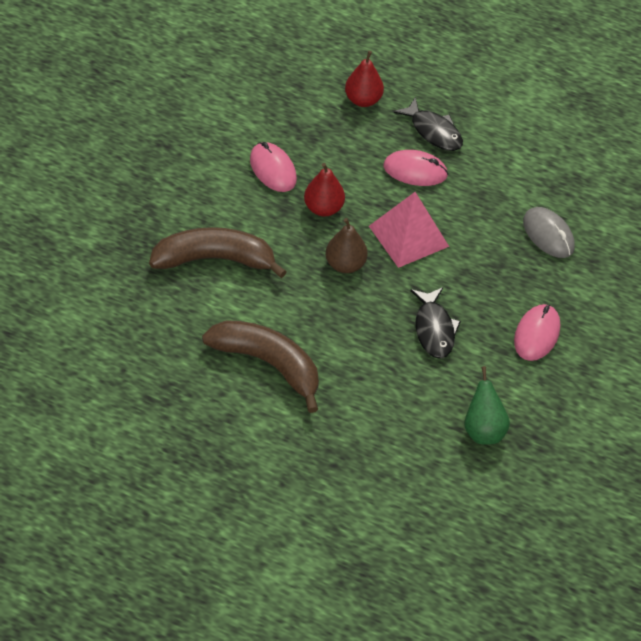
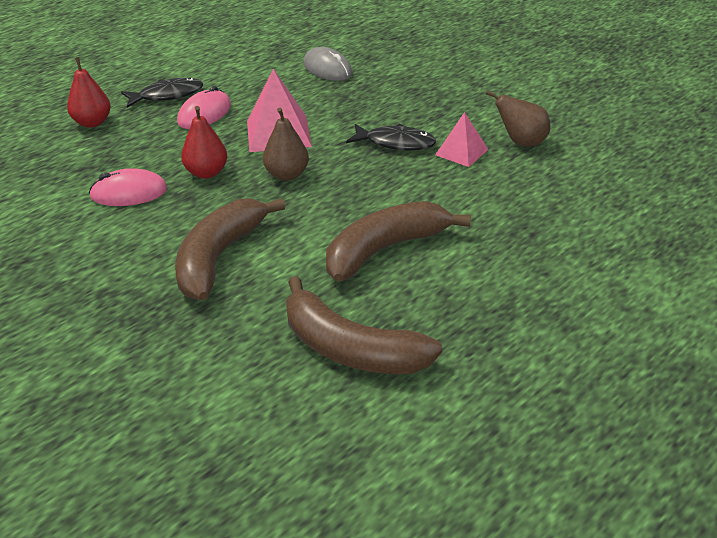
camera: 65 degrees left, 15 degrees down
(143, 374) = (350, 349): none -> brown banana
(442, 384) = (461, 152): none -> pink pyramid
(483, 430) = (521, 142): green pear -> brown pear
(536, 334) = (430, 96): pink mouse -> none
(548, 234) = (327, 69): grey mouse -> grey mouse turned 60 degrees clockwise

